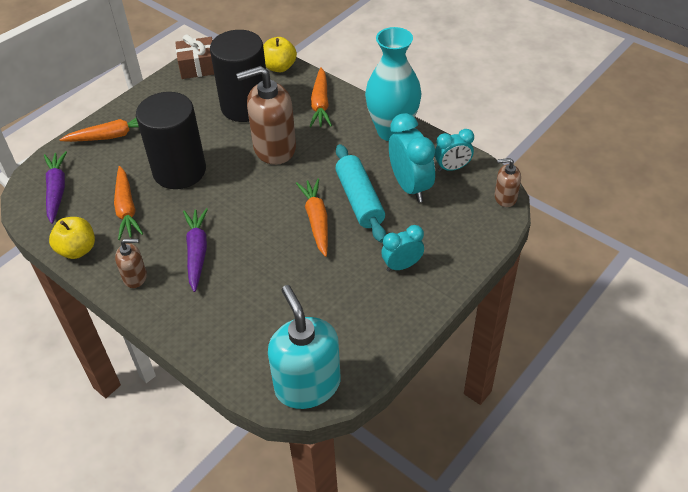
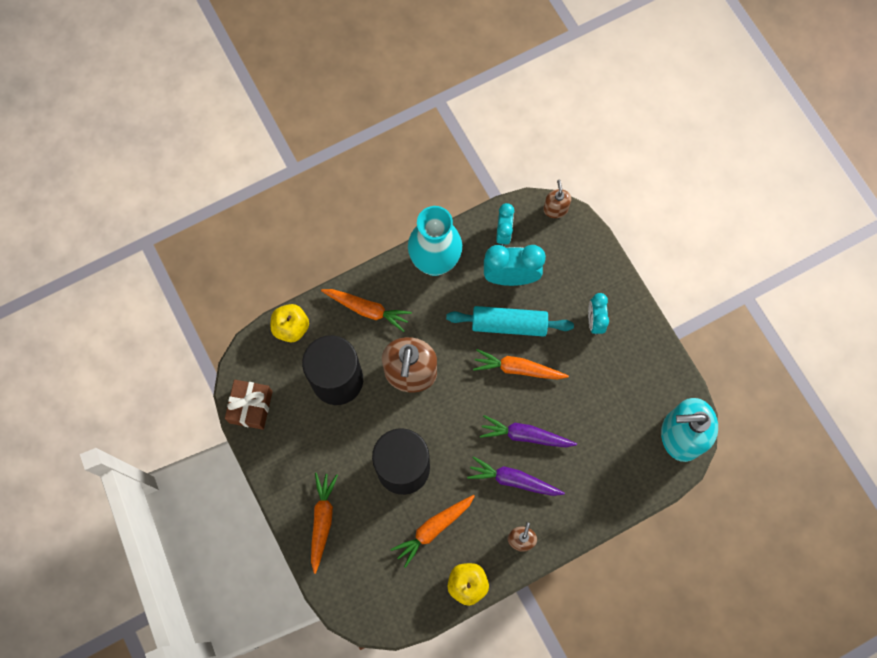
camera: 70 degrees left, 25 degrees up
(57, 191) = (380, 589): purple carrot -> purple carrot (525, 435)
(126, 209) = (433, 529): orange carrot -> orange carrot turned 135 degrees clockwise
(505, 197) = (555, 209): brown soap dispenser -> brown soap dispenser turned 150 degrees clockwise

